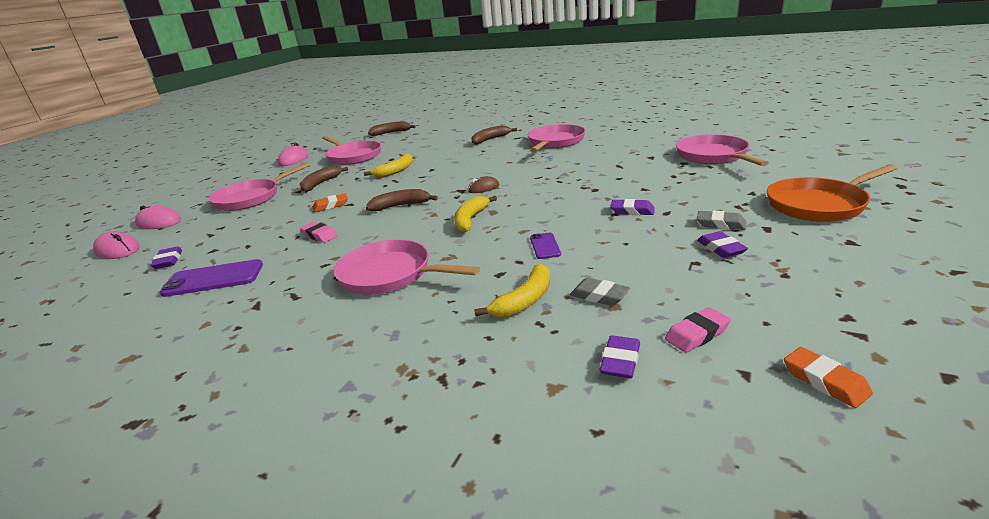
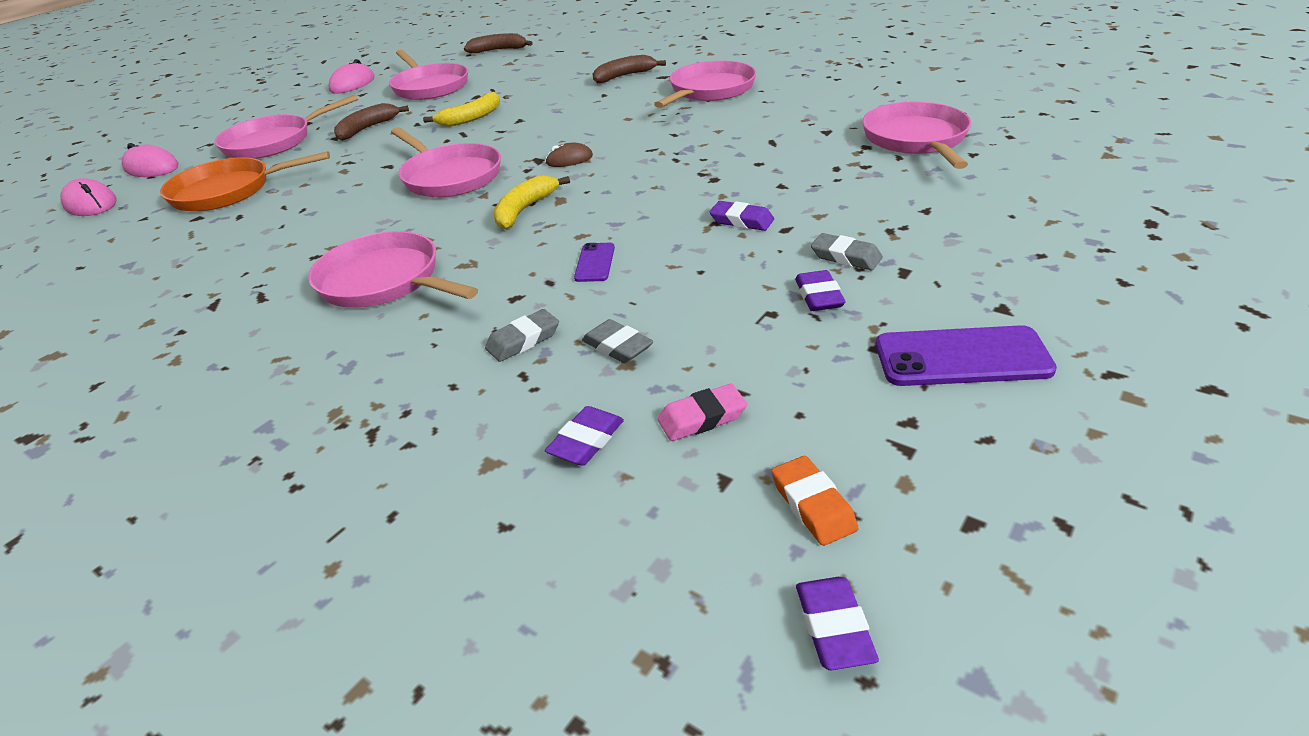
camera: 10 degrees right, 10 degrees up
(168, 261) = (141, 227): purple eraser -> purple eraser (834, 627)
(213, 279) = (181, 260): purple phone -> purple phone (961, 357)
(320, 235) = (329, 211): pink eraser -> none
(331, 206) = (364, 166): orange eraser -> none
(401, 206) = (450, 176): brown banana -> pink pan
(524, 300) = (523, 340): yellow banana -> grey eraser
(819, 204) = (1005, 241): orange pan -> orange pan (228, 191)

